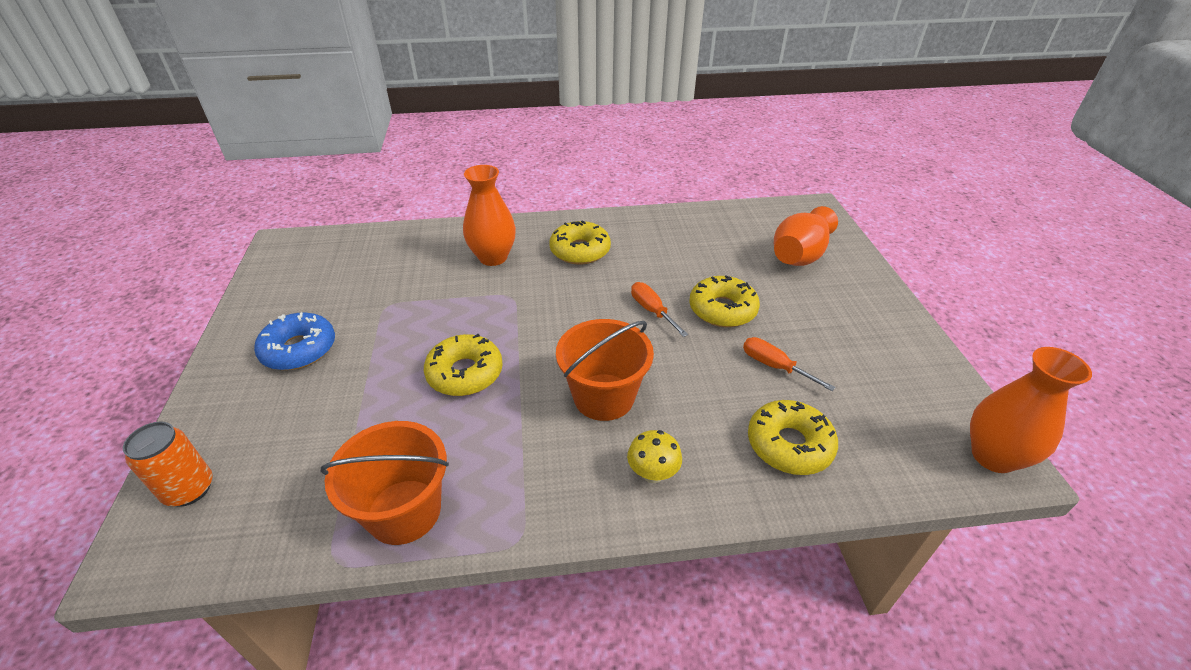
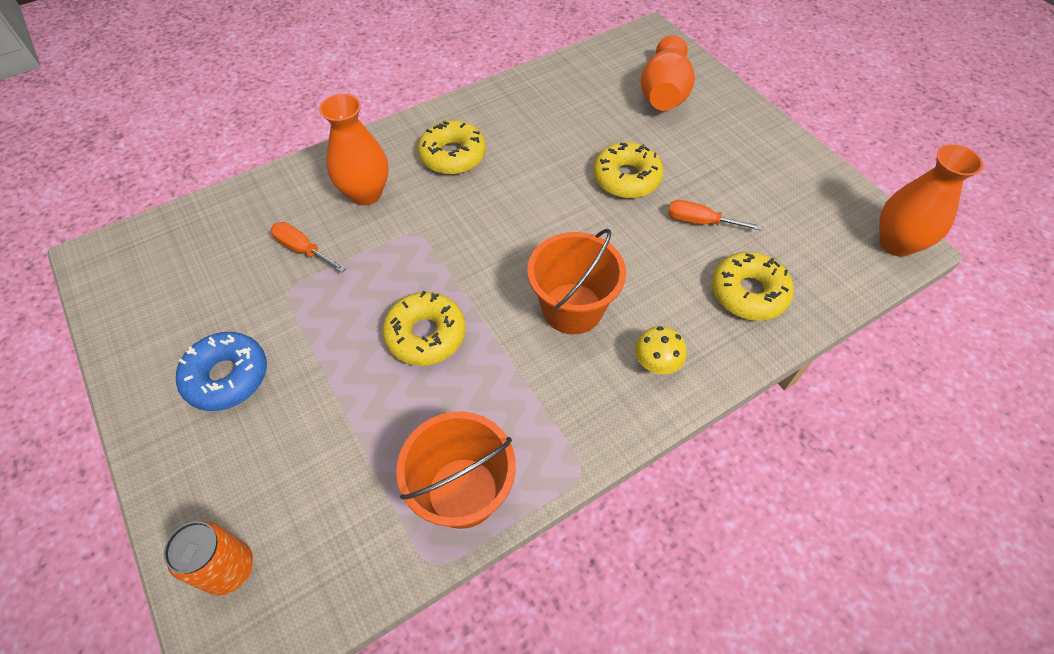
camera: 25 degrees left, 15 degrees up
(652, 311) = (564, 201): orange screwdriver -> orange screwdriver (303, 249)

